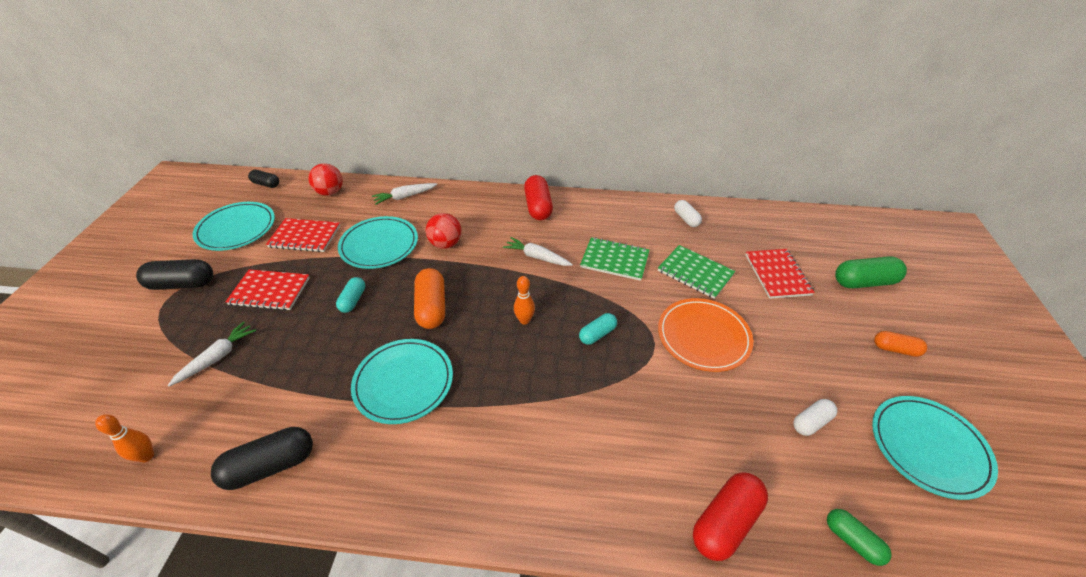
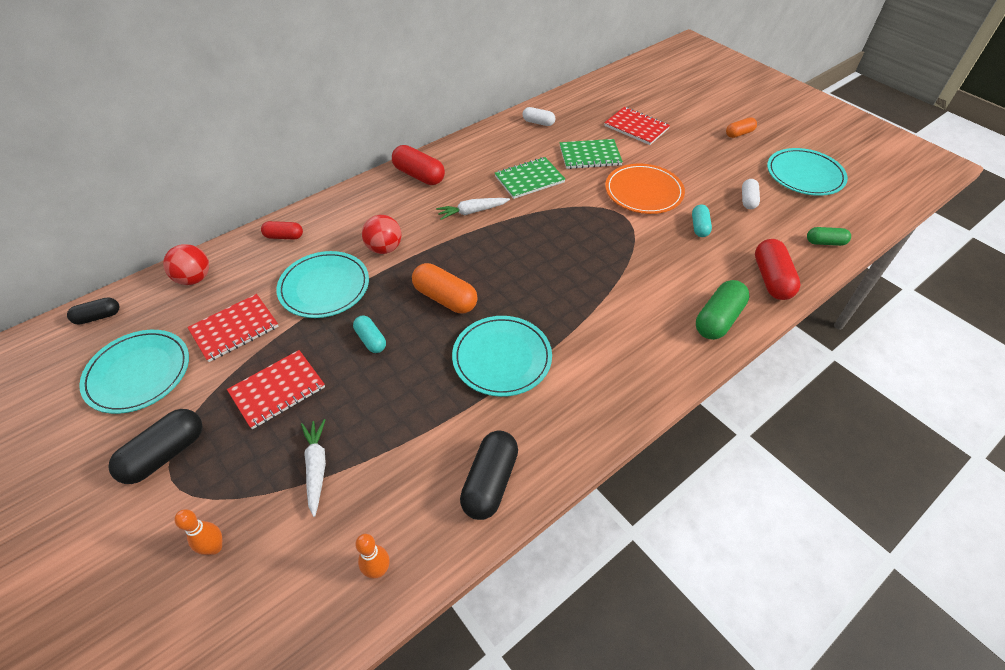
camera: 45 degrees left, 5 degrees up
(404, 197) = (284, 236): white carrot -> red capsule
(524, 320) = (525, 258): orange bowling pin -> orange bowling pin (215, 547)
(597, 334) = (583, 233): turquoise capsule -> turquoise capsule (699, 227)
(864, 282) = (683, 104): green capsule -> green capsule (718, 319)

